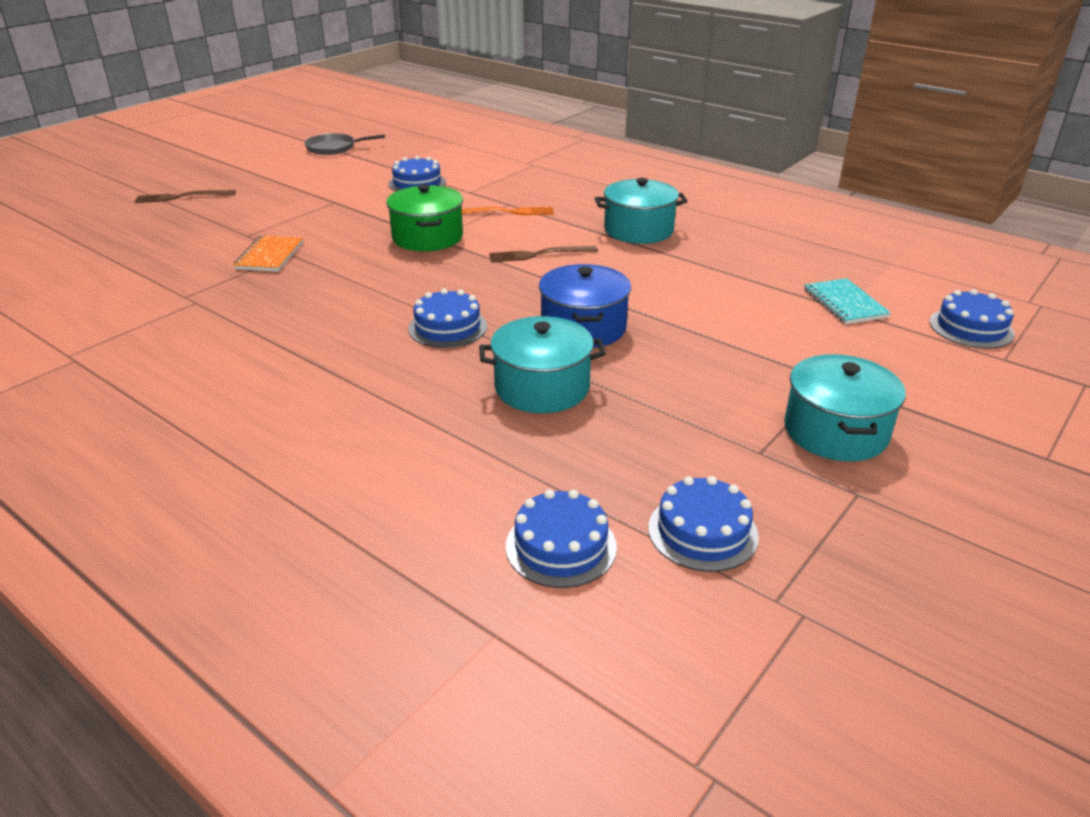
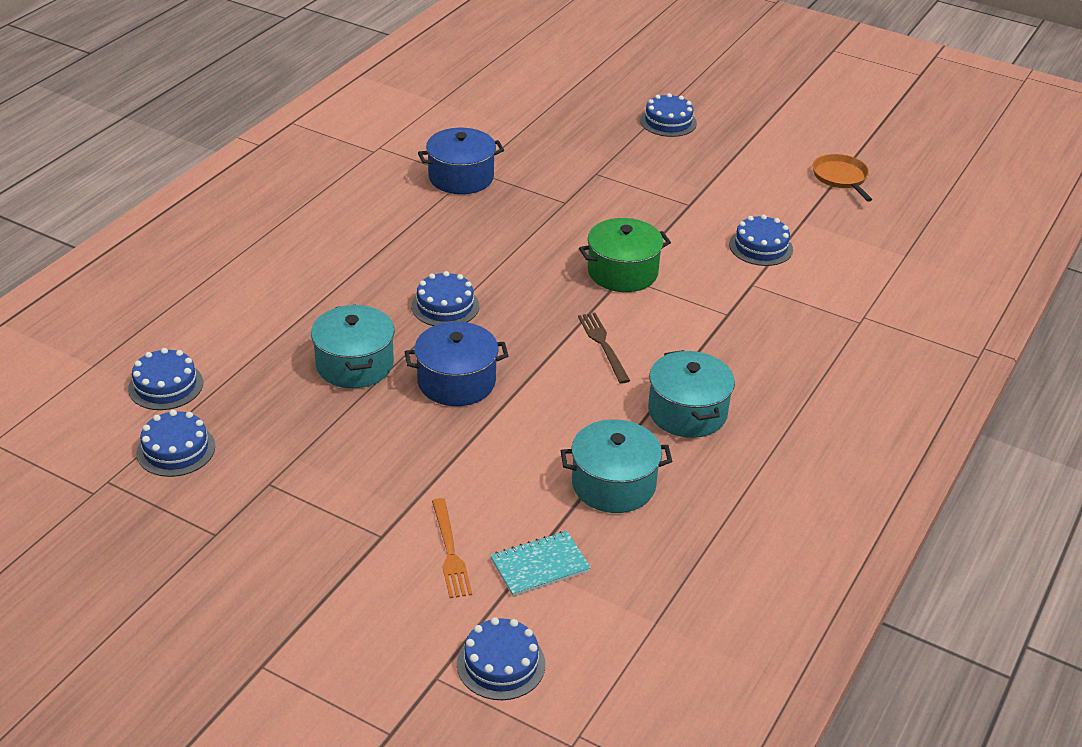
camera: 80 degrees right, 5 degrees up
(181, 197) = (668, 122): brown fork -> blue cake
(192, 305) = (461, 177): none -> blue pot
(270, 256) = (557, 194): orange notebook -> none
(334, 148) = (841, 177): grey pan -> orange pan
(508, 212) = (704, 316): orange fork -> orange fork (450, 551)
(835, 431) = (298, 531): turquoise pot -> turquoise pot (613, 484)

